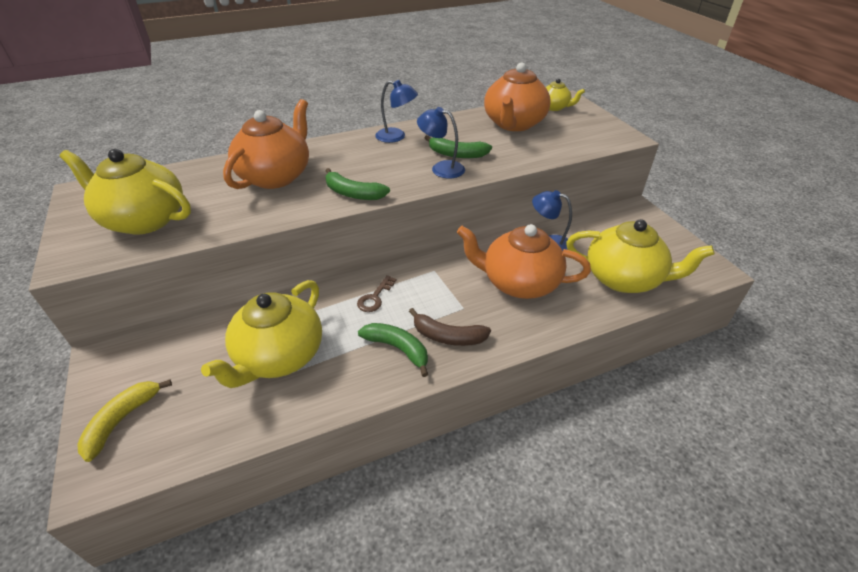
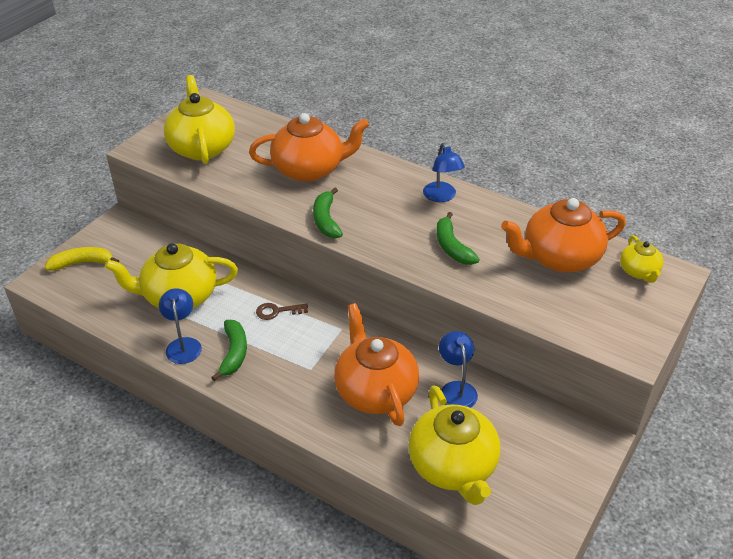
camera: 55 degrees right, 0 degrees up
(441, 168) = (416, 249): blue lamp -> blue lamp (183, 344)
(447, 336) = (269, 375): brown banana -> none

